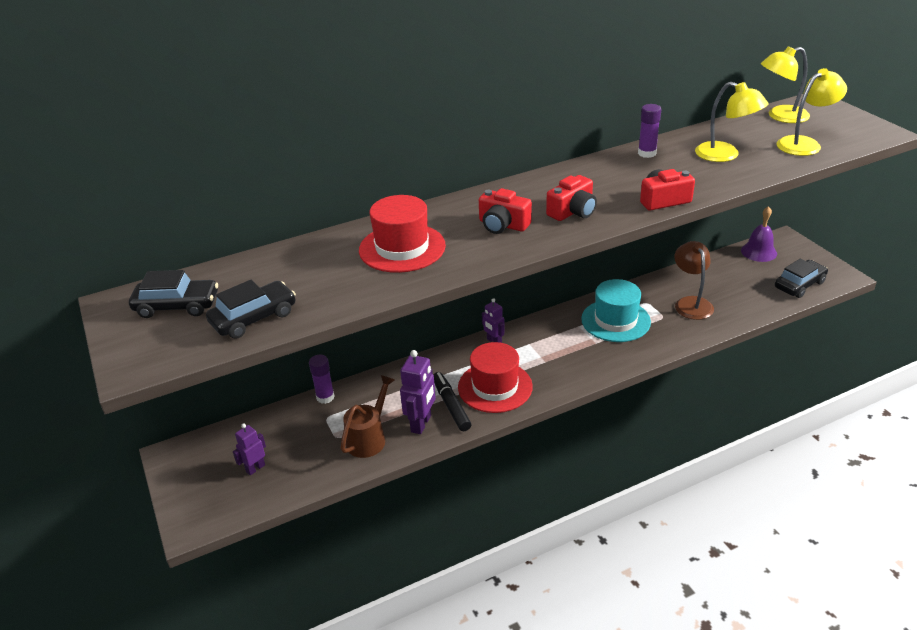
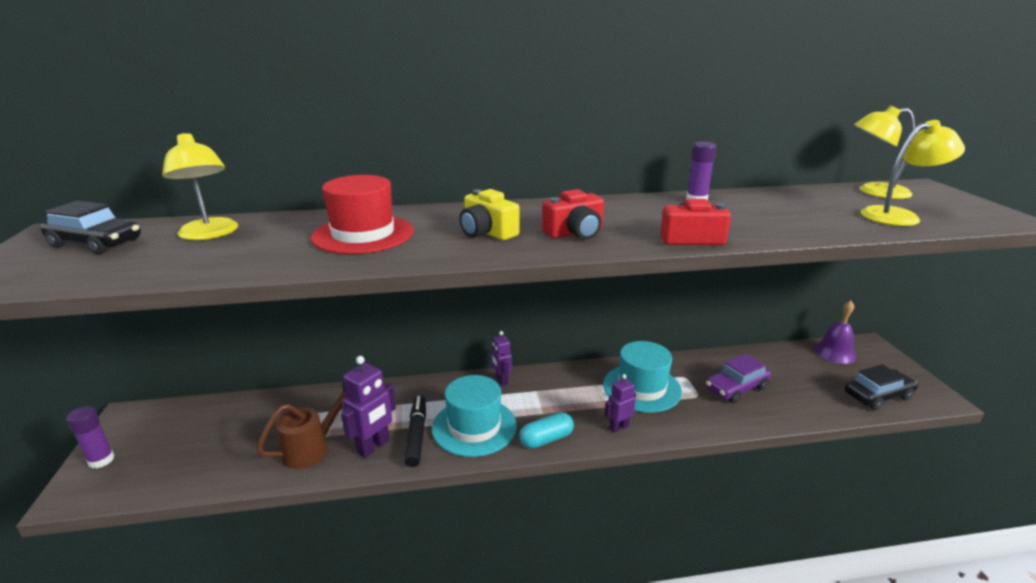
camera: 15 degrees right, 10 degrees down
(254, 318) = (144, 265): black car -> none
(255, 468) = (183, 450): purple robot -> purple robot (618, 427)
(325, 397) = (304, 396): purple glue stick -> purple glue stick (101, 460)
(495, 387) = (474, 426): red hat -> turquoise hat
(503, 225) = (487, 232): red camera -> yellow camera
(559, 383) = (546, 439): none -> turquoise capsule
(691, 303) = (736, 388): brown lamp -> purple car
(725, 155) = (790, 213): yellow lamp -> yellow lamp (210, 234)

